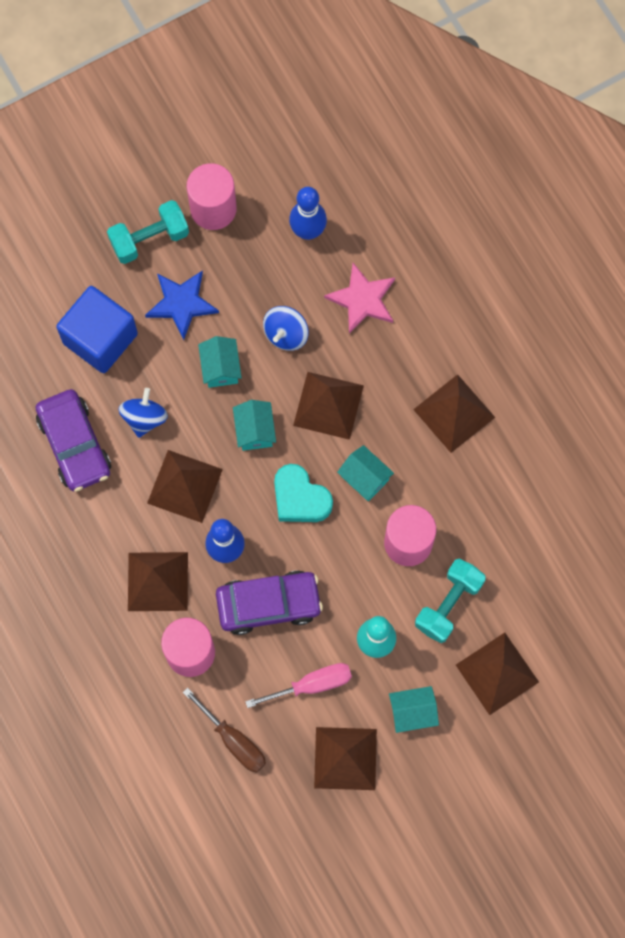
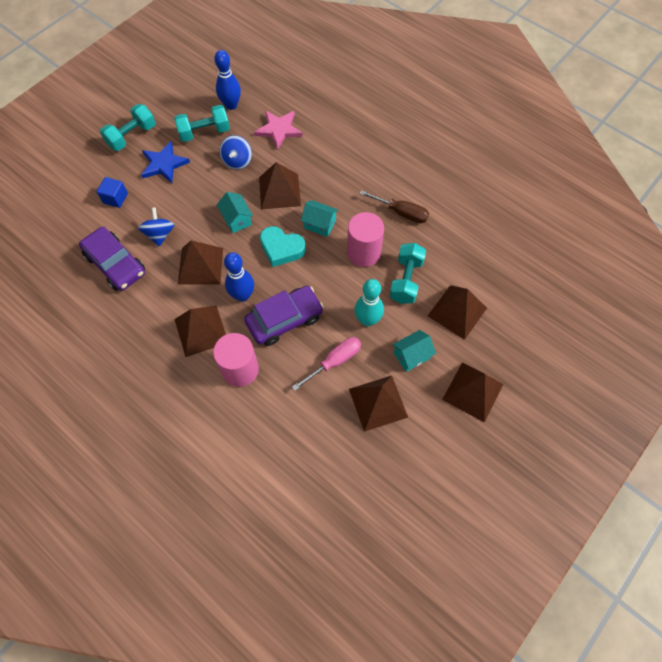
camera: 20 degrees left, 10 degrees down
(100, 338) = (115, 198): blue cube -> blue cube, size x0.51
(213, 209) = (168, 110): pink cylinder -> none
(221, 368) = (201, 191): turquoise house -> none
(233, 740) = (292, 418): brown screwdriver -> brown screwdriver (401, 212)
(254, 267) = (204, 132): none -> turquoise dumbbell
(454, 413) = (361, 172): brown pyramid -> brown pyramid (472, 391)

